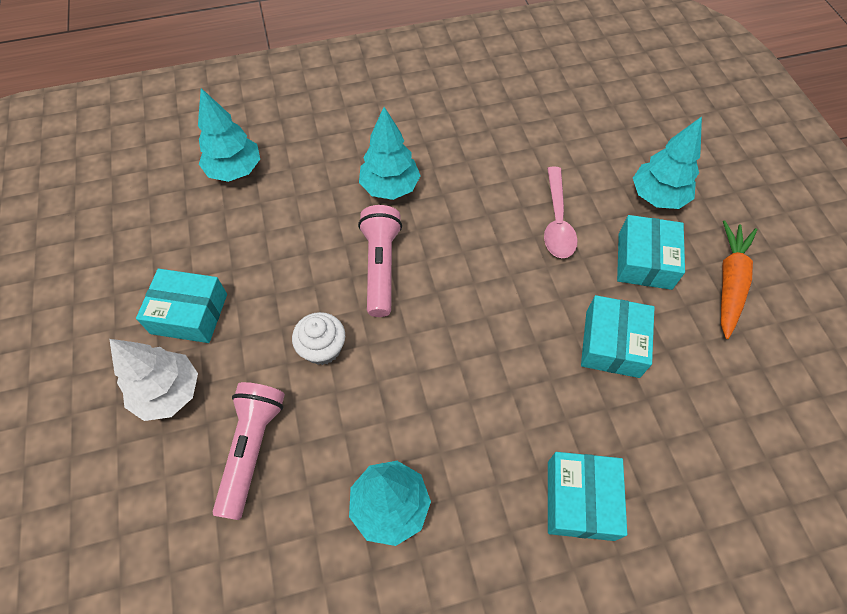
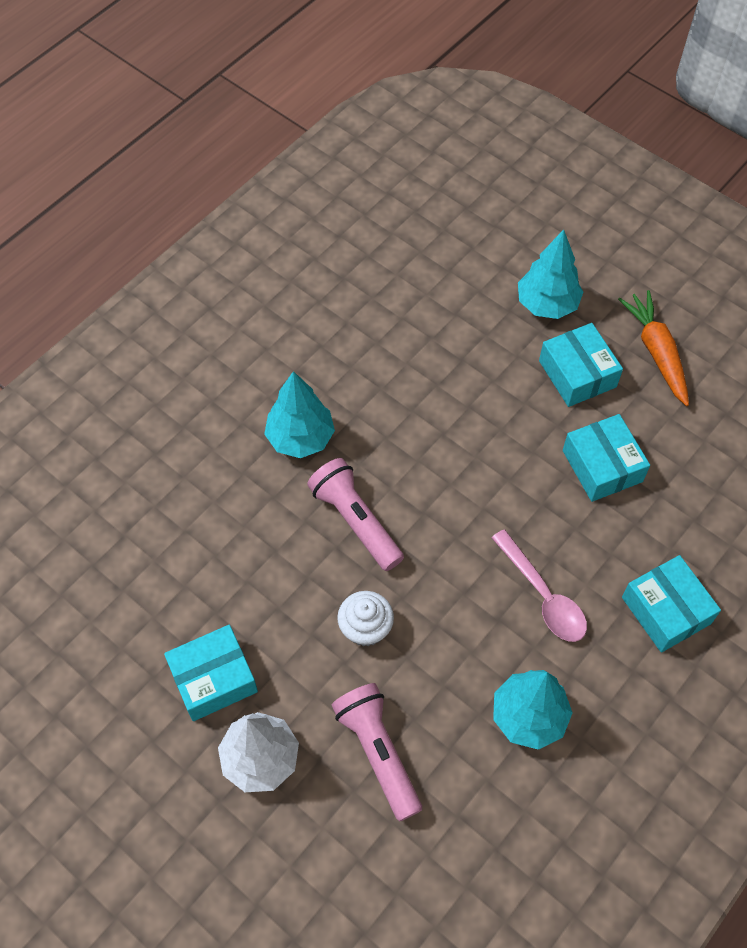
camera: 35 degrees left, 0 degrees up
(235, 170) = (128, 513): turquoise tree -> none
(557, 221) = (478, 380): pink spoon -> pink spoon (543, 595)

